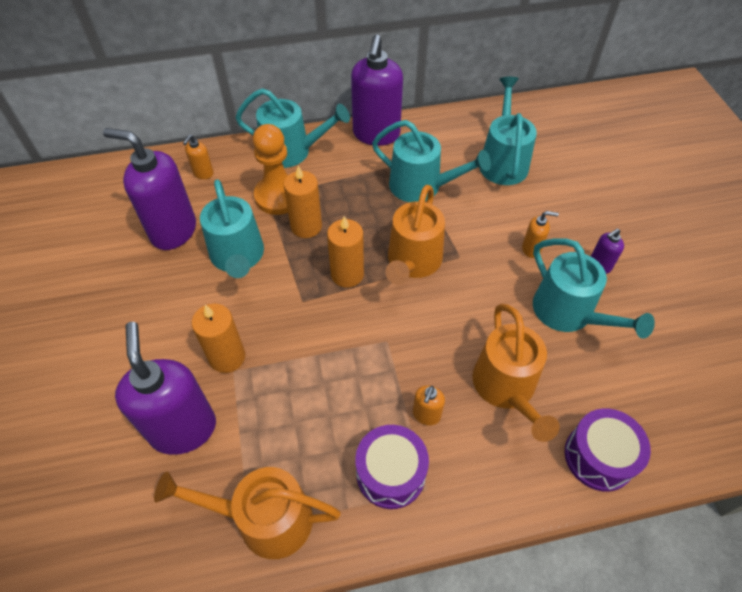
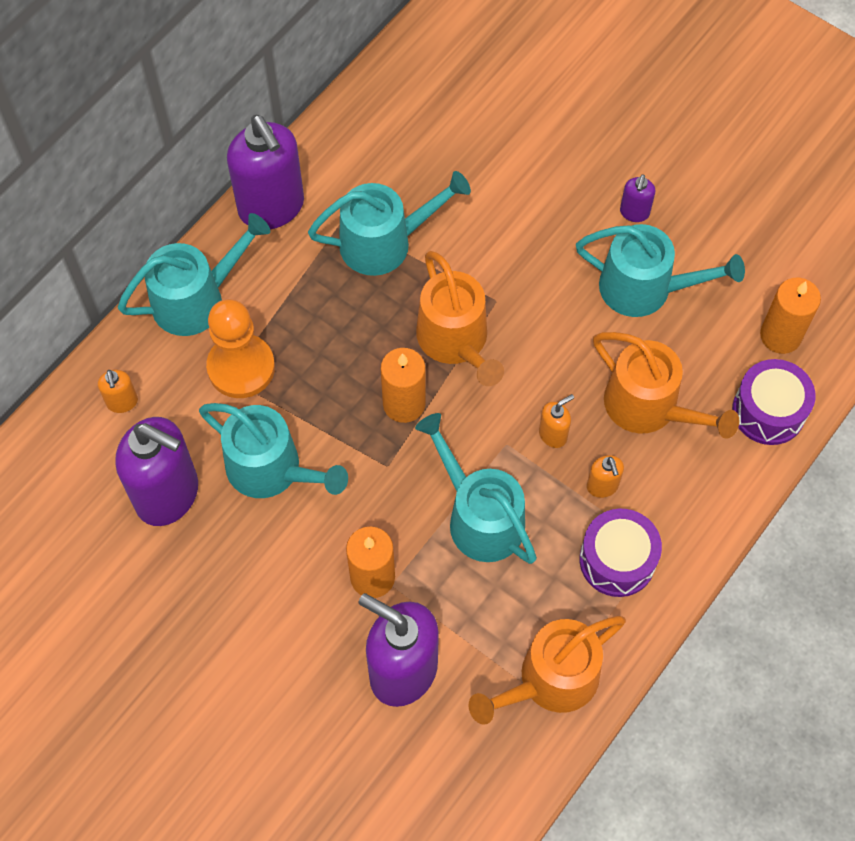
camera: 40 degrees left, 10 degrees up
(173, 231) = (168, 495): purple soap dispenser -> purple soap dispenser turned 135 degrees counterclockwise
(306, 226) = (308, 381): orange candle -> orange candle (780, 335)
(503, 161) = (443, 147): turquoise watering can -> turquoise watering can (480, 517)
(531, 249) = (557, 240): orange soap dispenser -> orange soap dispenser (553, 434)

